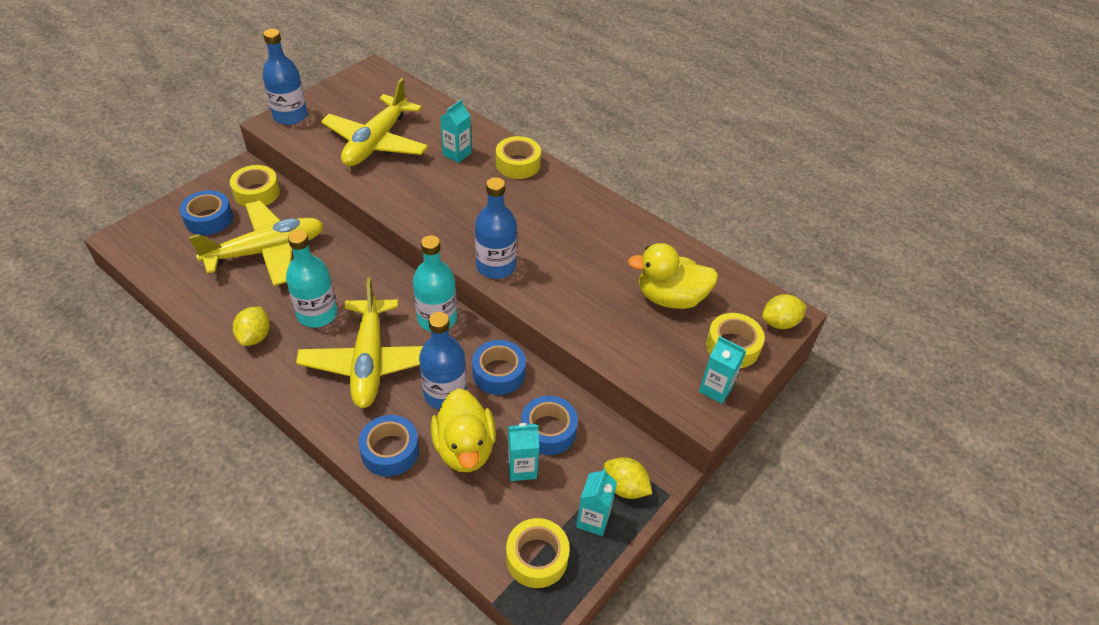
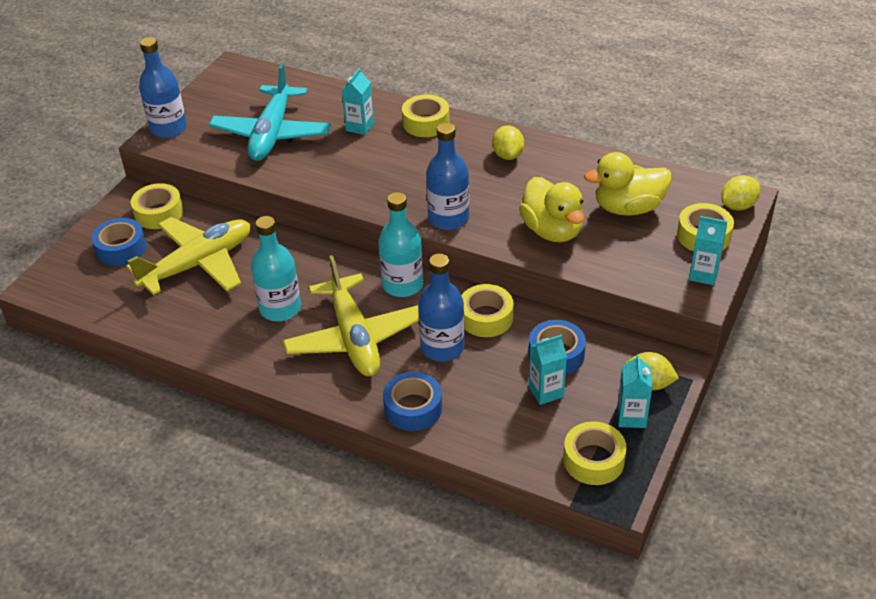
camera: 10 degrees left, 5 degrees down
(255, 336) = (227, 343): yellow lemon -> yellow lemon (507, 155)
(376, 142) = (272, 134): yellow plane -> turquoise plane
(464, 448) = (483, 388): yellow duck -> yellow duck (552, 231)
(498, 373) = (486, 317): blue tape -> yellow tape

